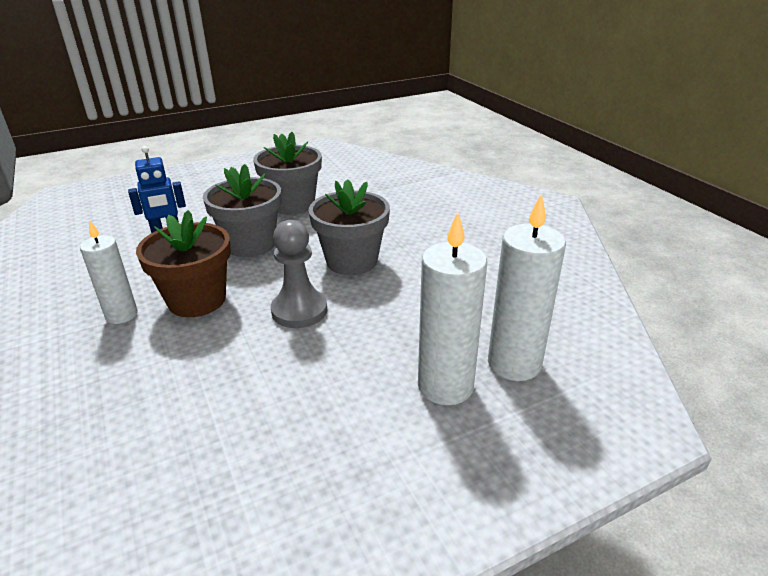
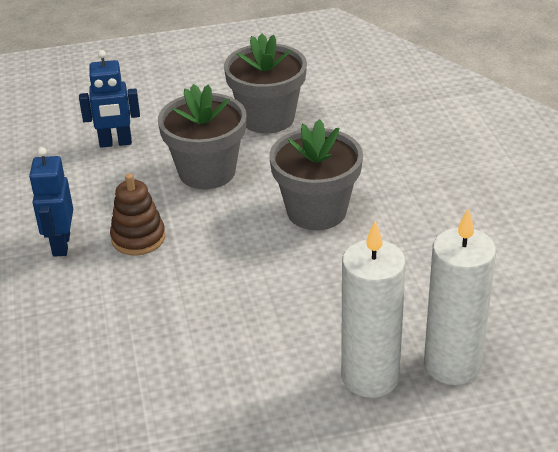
camera: 15 degrees right, 5 degrees up
(121, 315) = (61, 245): white candle -> blue robot
(197, 300) = (138, 238): brown flower pot -> brown stacking toy
(299, 310) = (243, 267): grey pawn -> none

